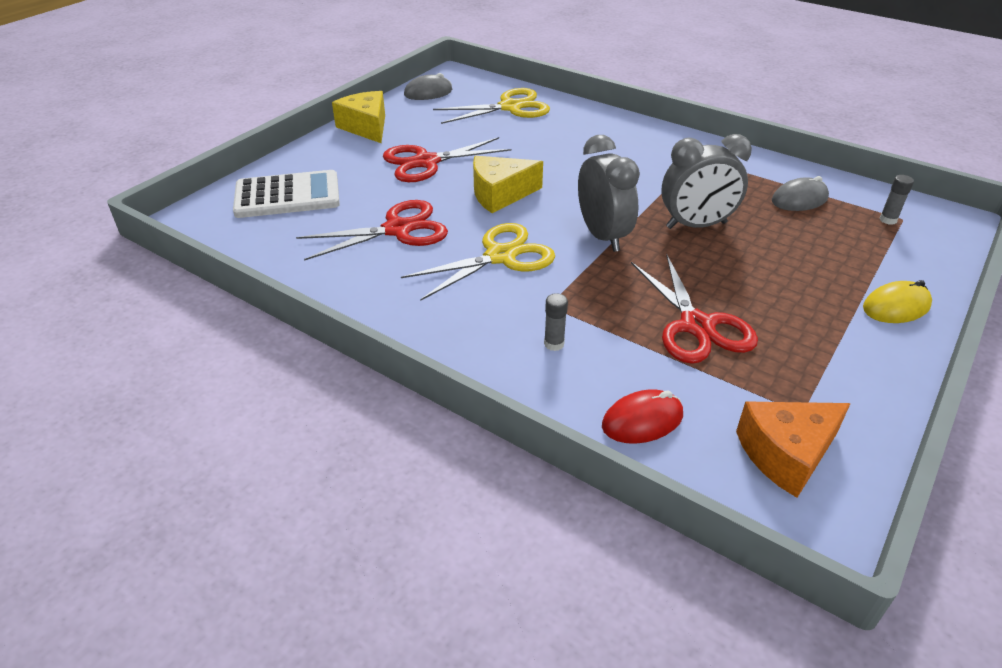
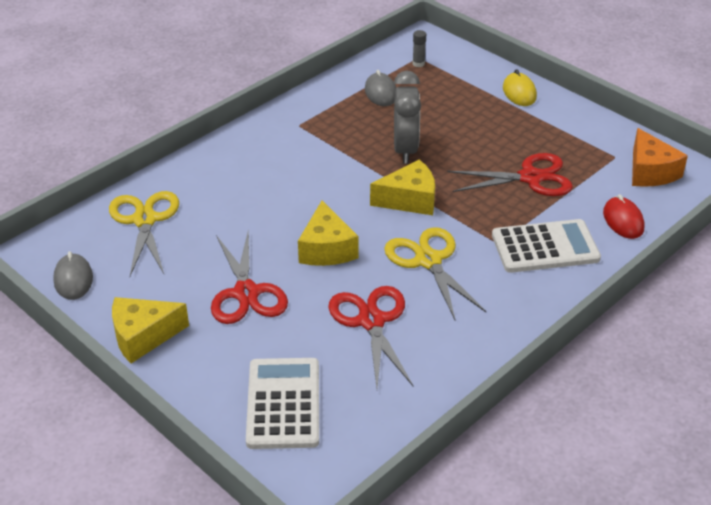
camera: 80 degrees left, 0 degrees up
(554, 344) = (545, 247): grey glue stick -> white calculator
(603, 236) = (409, 200): grey clock -> yellow cheese

